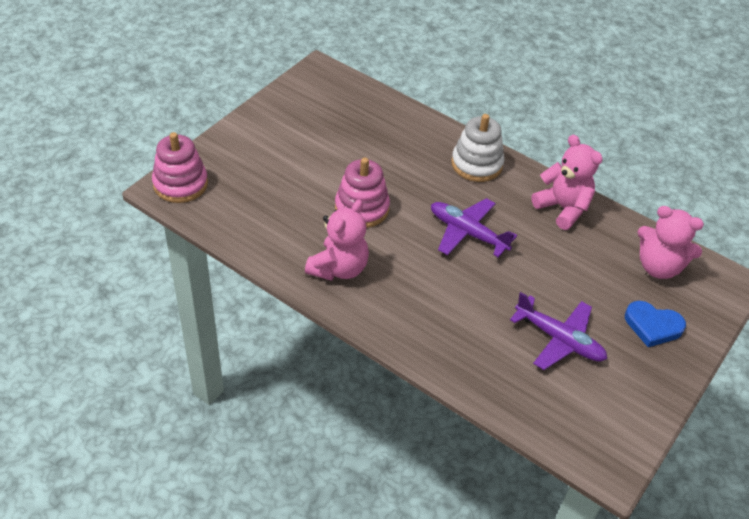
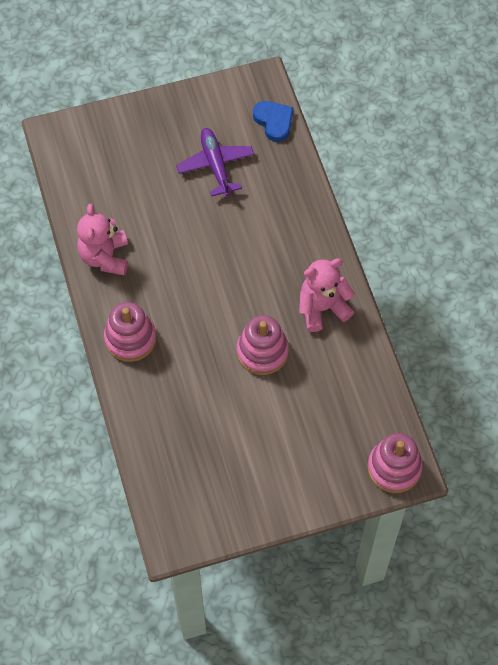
camera: 140 degrees left, 15 degrees up
(467, 233) = (200, 280): purple plane -> none
(476, 164) = (130, 339): white stacking toy -> pink stacking toy
(653, 326) = (143, 137): blue heart -> blue heart (274, 121)
(658, 267) = (89, 171): pink teddy bear -> none

